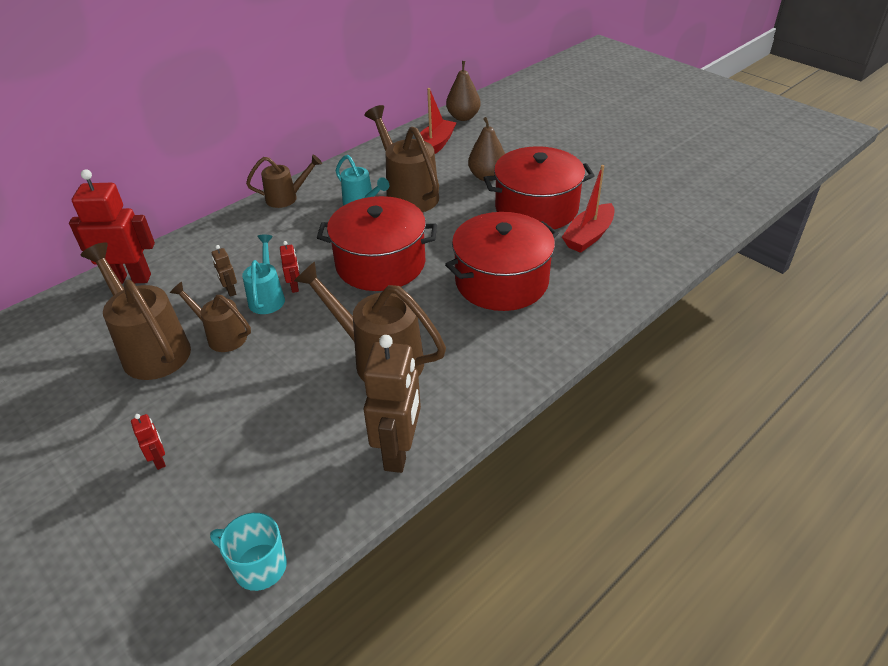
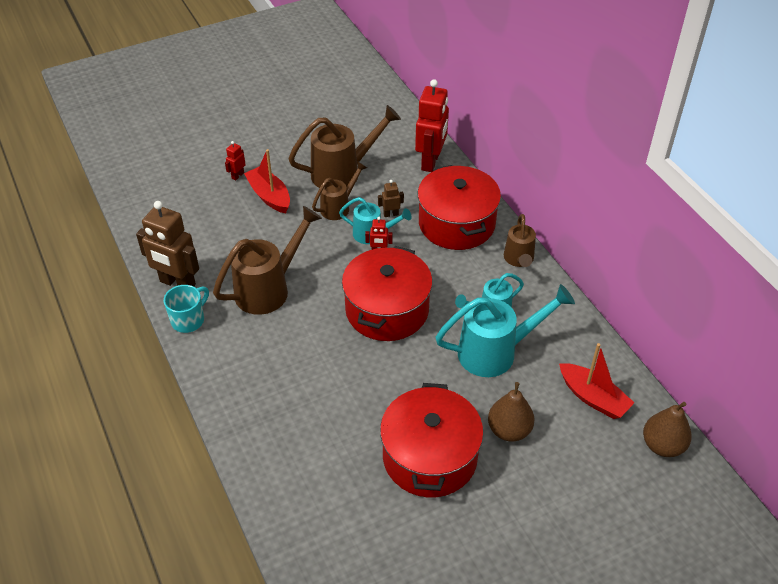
camera: 105 degrees right, 5 degrees up
(159, 460) = (237, 175): red robot -> red robot turned 135 degrees clockwise
(258, 566) = (137, 212): turquoise mug -> turquoise mug (189, 320)
(408, 194) = (495, 352): brown watering can -> turquoise watering can
(501, 281) = (323, 390): red pot -> red pot (456, 223)
(588, 236) = (361, 487): red boat -> red boat (269, 196)

